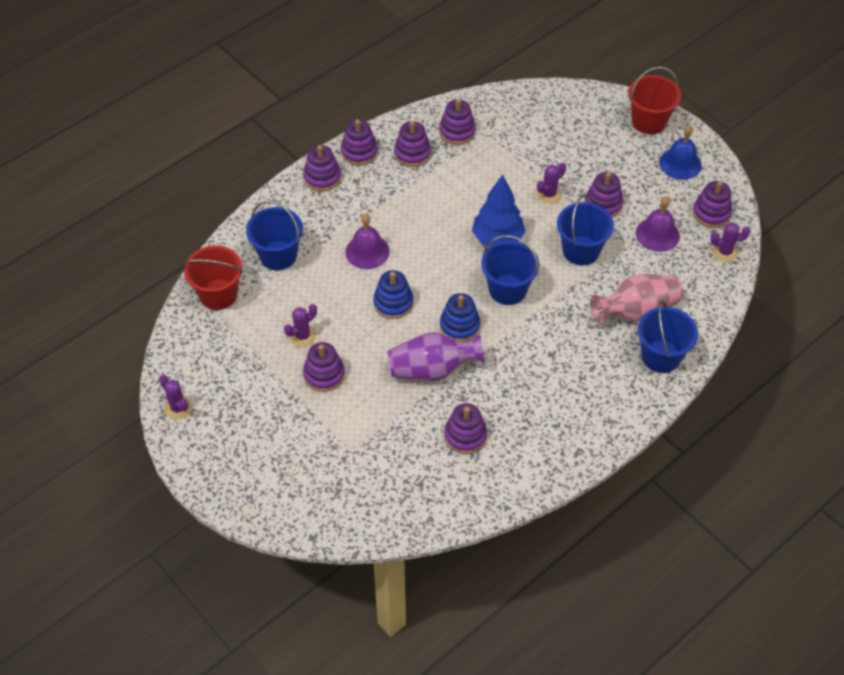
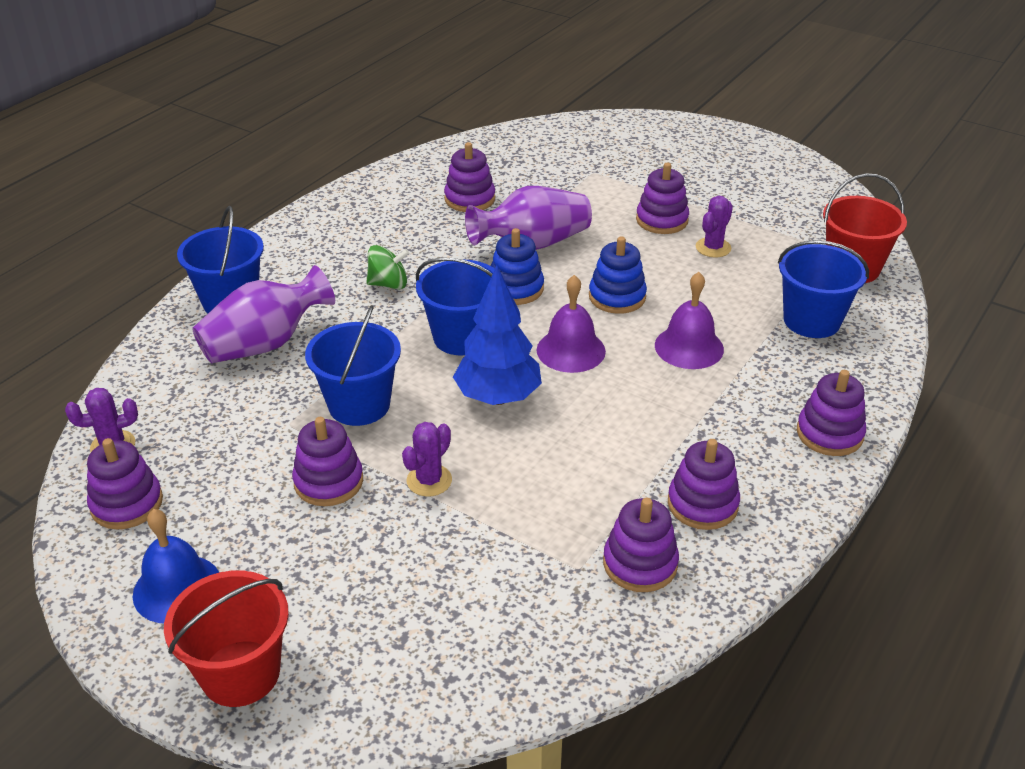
camera: 165 degrees right, 15 degrees down
(178, 408) = (803, 173): purple cactus -> none
(359, 152) = (798, 487): purple stacking toy -> none
(547, 350) = (388, 284): none -> green spinning top
(636, 311) = (265, 344): pink vase -> purple vase
(657, 234) = (229, 451): purple bell -> purple bell (571, 350)

